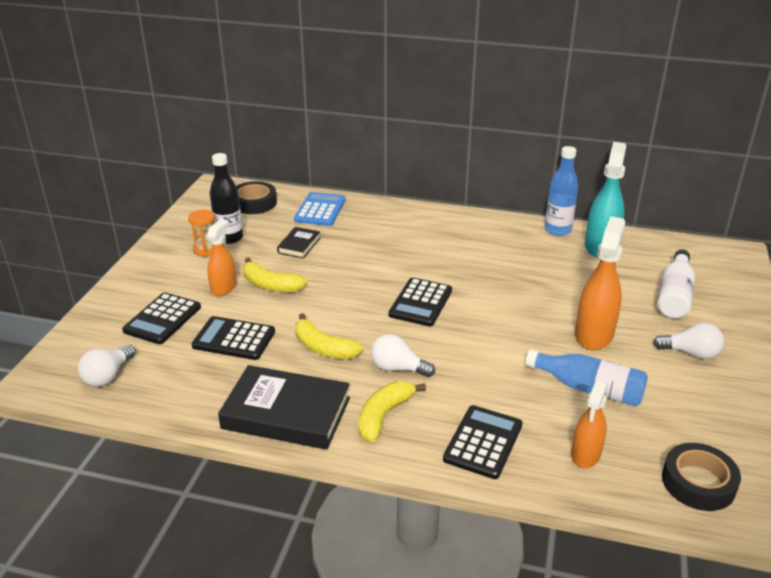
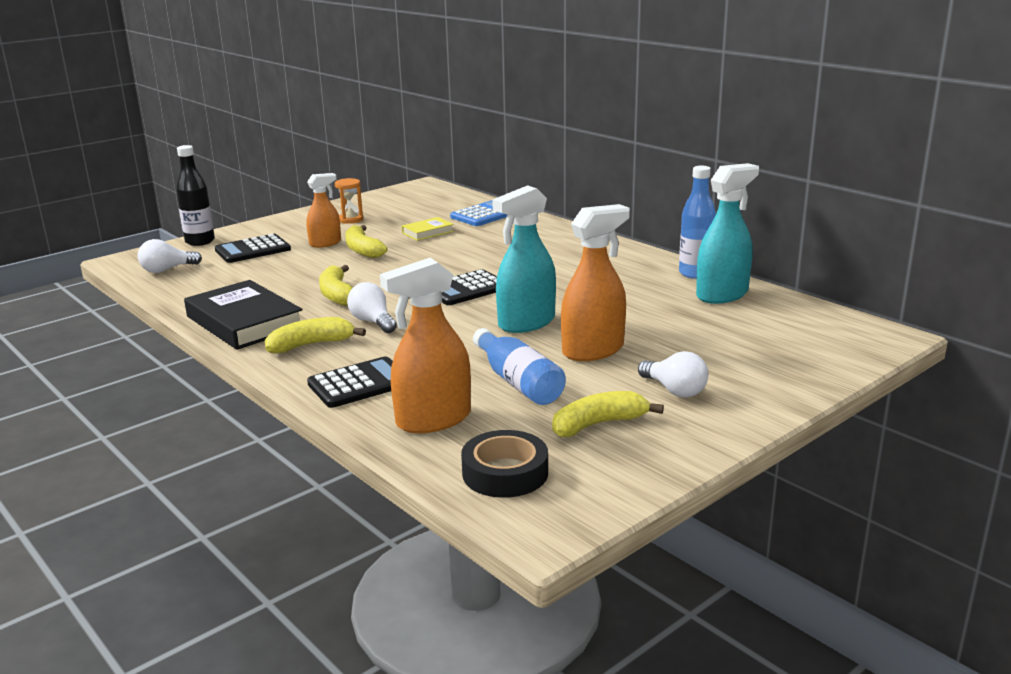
camera: 35 degrees right, 10 degrees down
(229, 238) = (380, 216): black bottle -> black bottle (200, 241)
(234, 339) = (281, 273): black calculator -> none
(254, 203) = (437, 200): black tape -> none
(299, 245) = (427, 232): black book -> yellow book
(514, 324) = (526, 323): none -> turquoise spray bottle
(586, 454) = (433, 420): orange spray bottle -> orange spray bottle, size x1.58
(674, 295) = (739, 347): white bottle -> none
(690, 407) = (598, 424): none -> yellow banana

